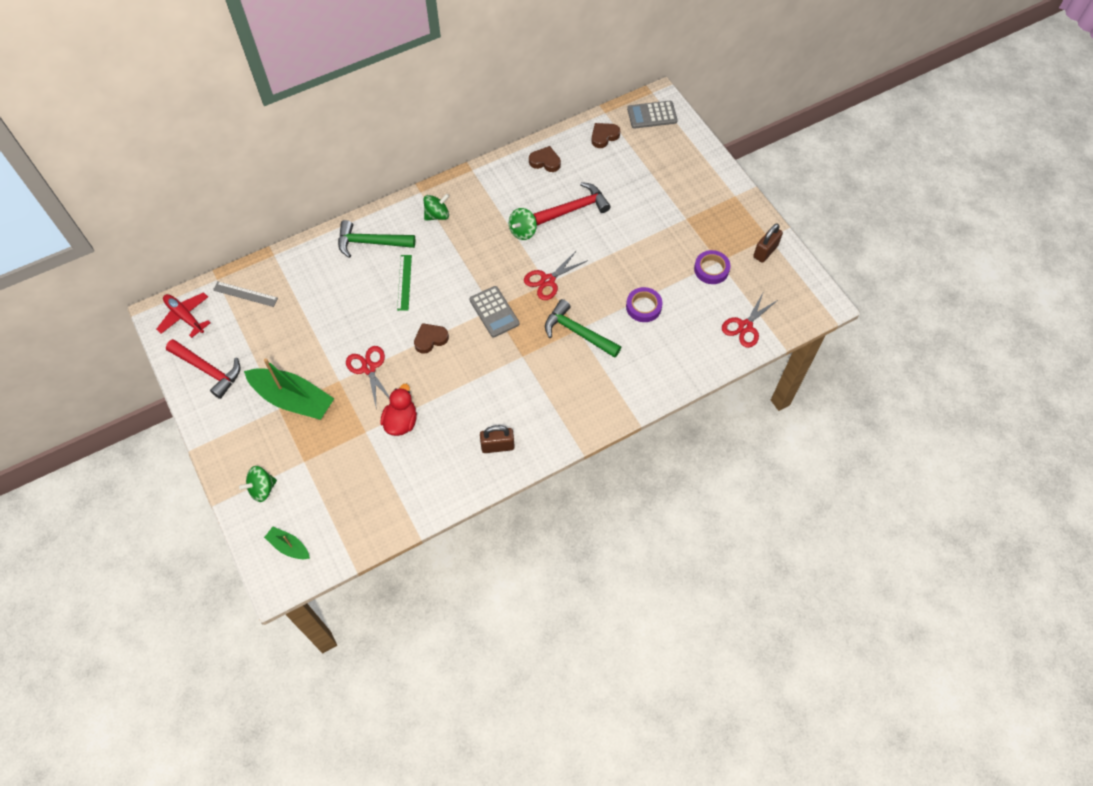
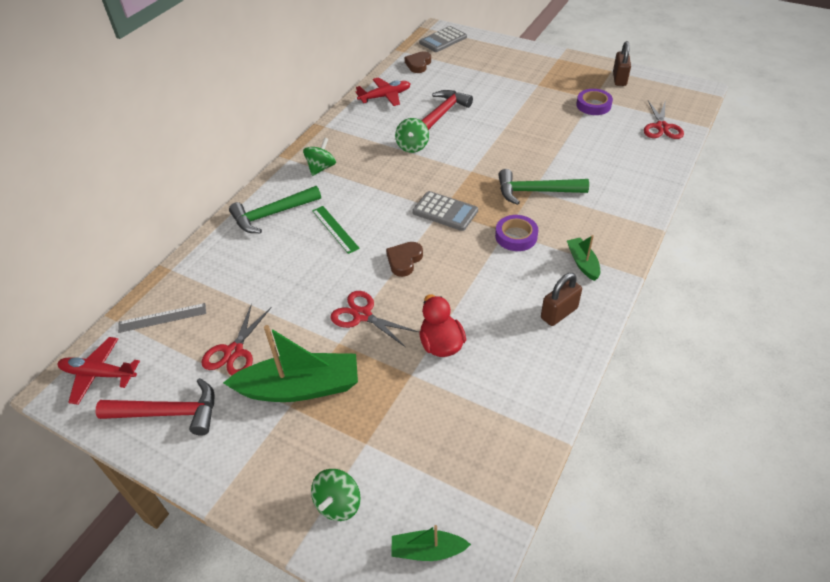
camera: 30 degrees left, 15 degrees down
(545, 161) = (385, 96): brown heart -> red plane
(548, 280) = (470, 168): red scissors -> red scissors (234, 352)
(552, 416) = (582, 263): none -> green boat
(643, 307) = (569, 150): purple tape -> purple tape (516, 236)

